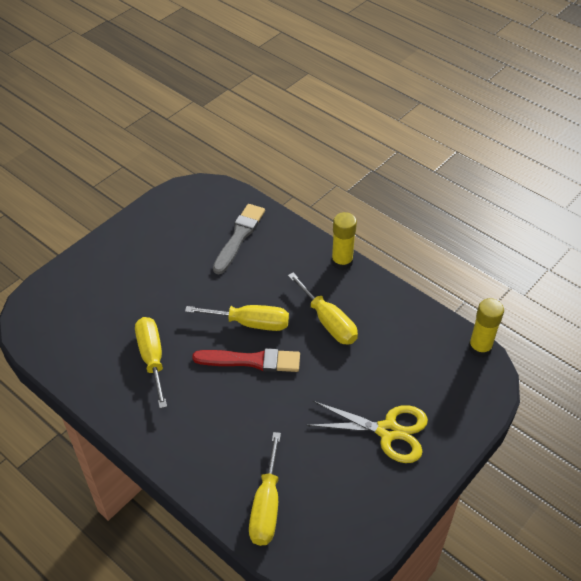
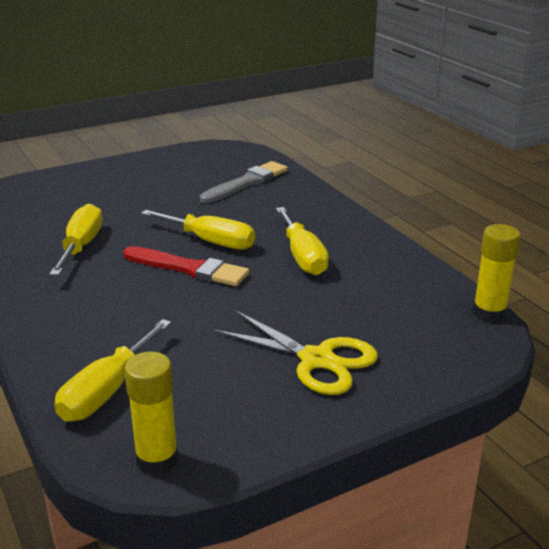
camera: 20 degrees right, 20 degrees down
(342, 262) = (350, 217): yellow glue stick -> yellow glue stick (157, 459)

